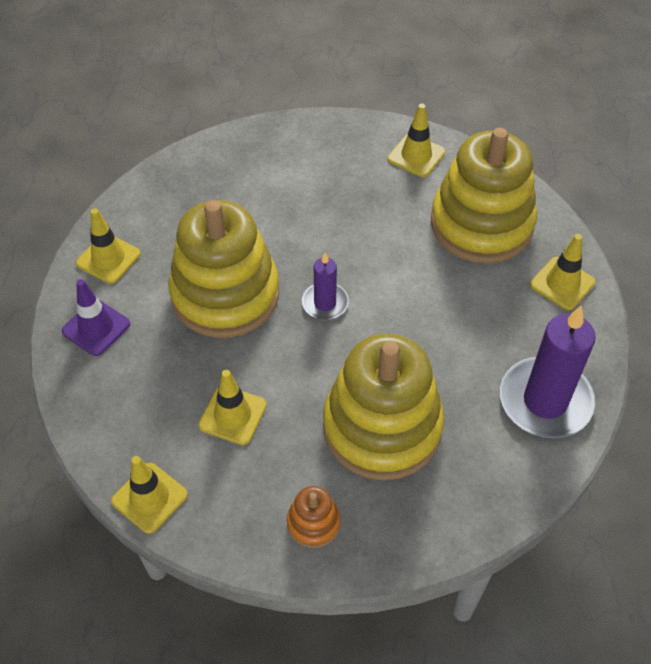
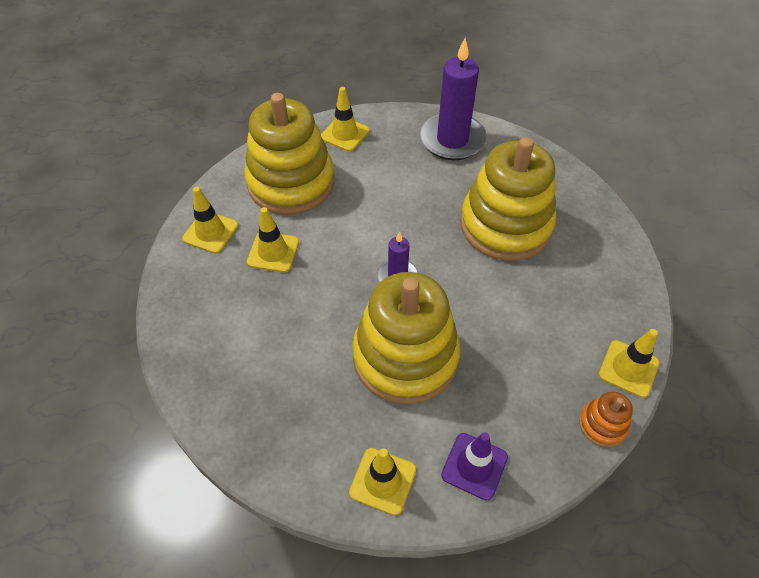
camera: 100 degrees left, 0 degrees up
(232, 415) = (530, 324): yellow traffic cone -> yellow traffic cone (273, 252)
(313, 523) = (599, 255): orange stacking toy -> orange stacking toy (602, 424)

